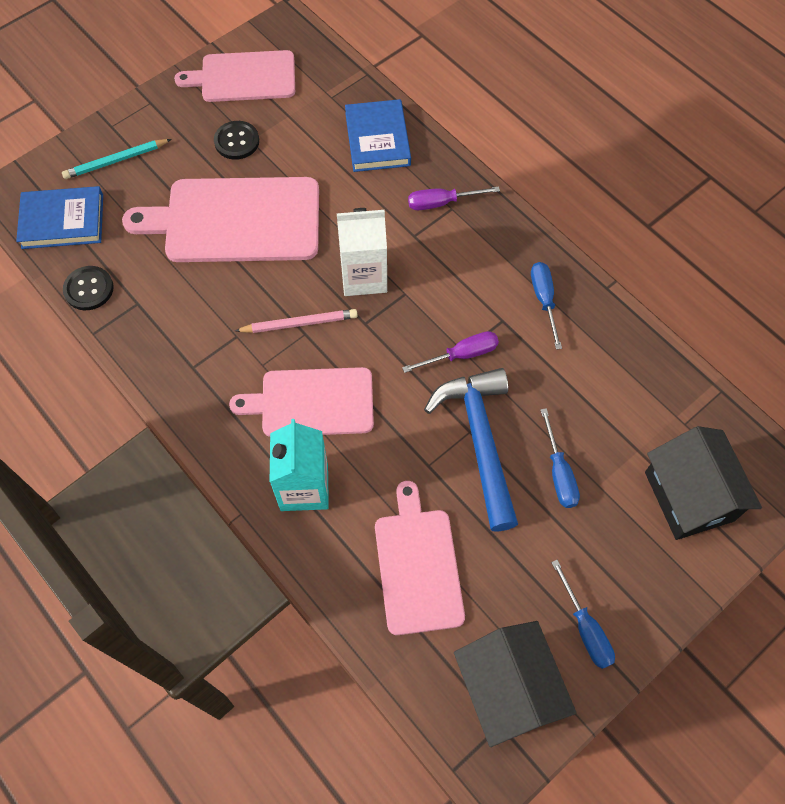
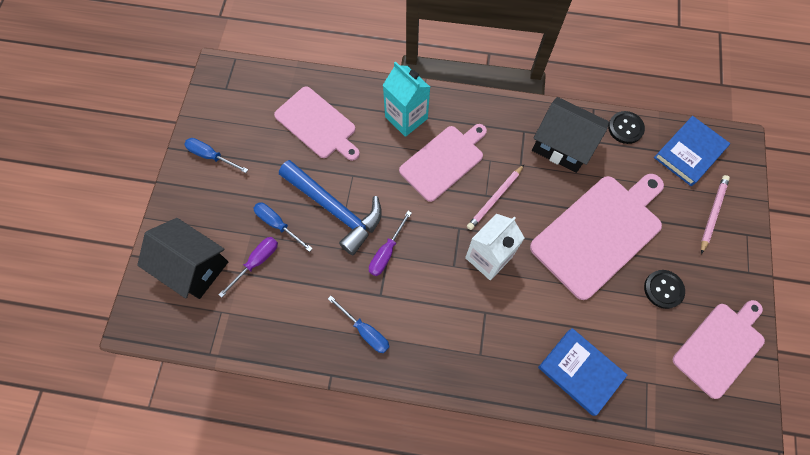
camera: 140 degrees right, 5 degrees up
(116, 161) = (712, 213): turquoise pencil -> pink pencil
(442, 203) = (490, 354): purple screwdriver -> purple screwdriver (256, 262)
(507, 689) = (232, 104): black house -> black house (562, 145)

